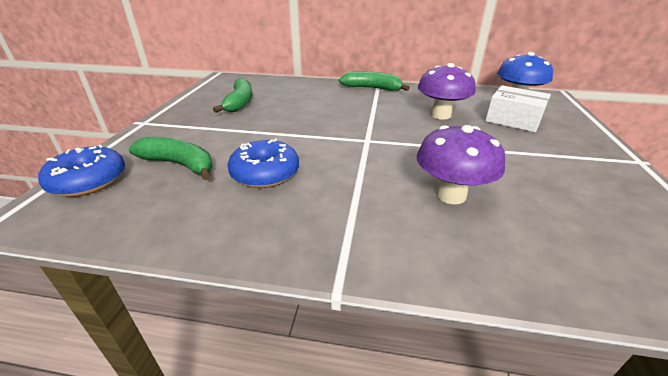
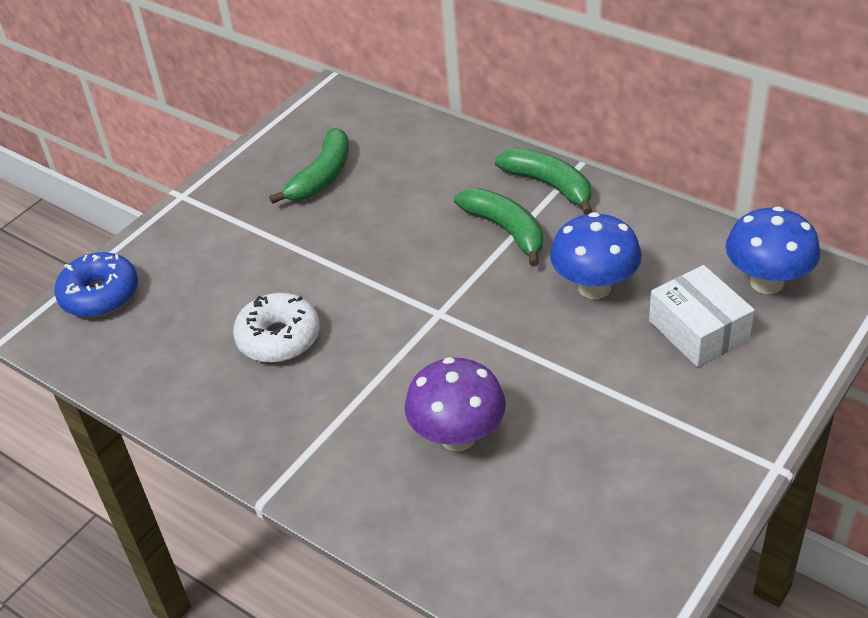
camera: 30 degrees right, 10 degrees up
(179, 164) = (195, 294): green banana -> green banana (505, 230)
(265, 173) = (279, 338): blue donut -> white donut
(441, 115) = (594, 287): purple mushroom -> blue mushroom

